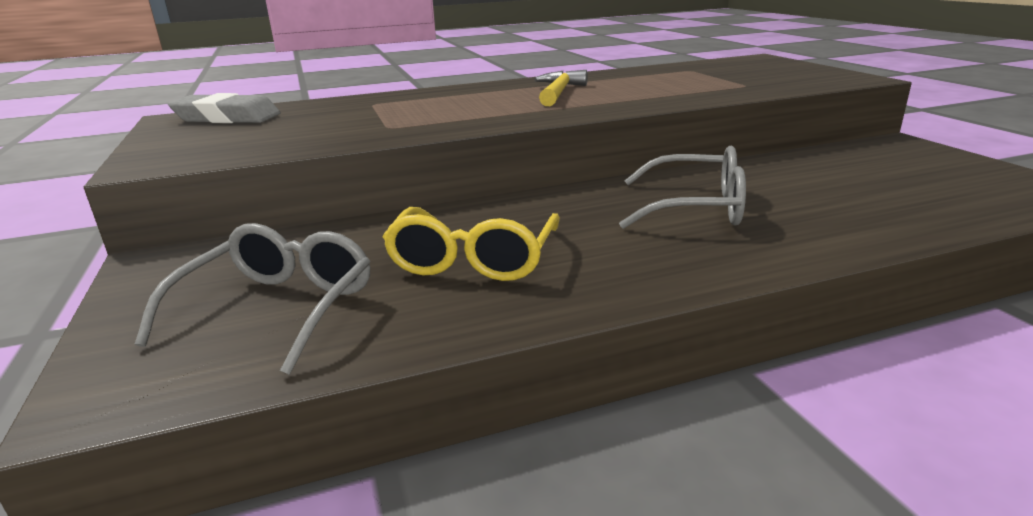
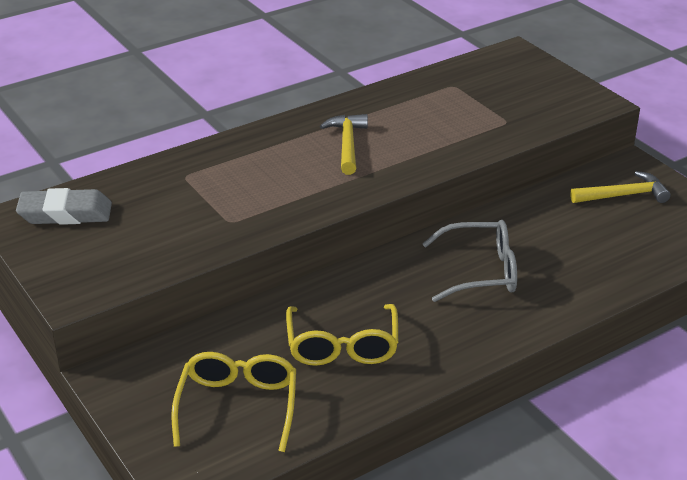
camera: 15 degrees left, 10 degrees up
(278, 308) = (238, 406): grey glasses -> yellow glasses
(894, 161) = (623, 195): none -> yellow hammer

